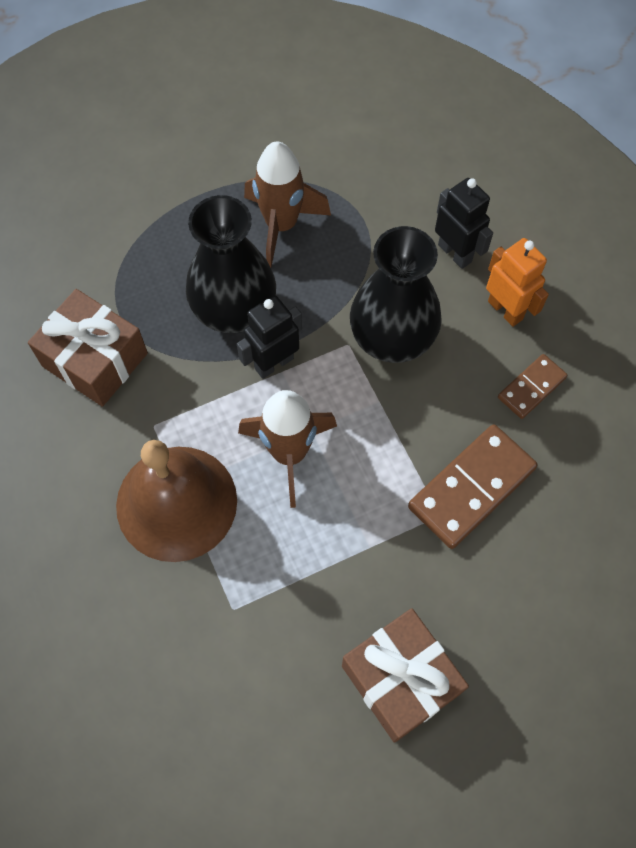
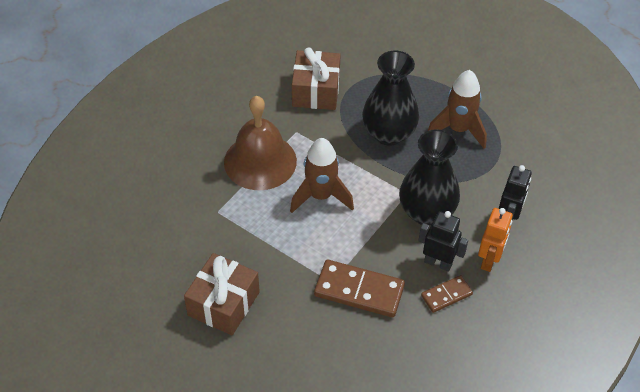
camera: 60 degrees right, 15 degrees down
(273, 363) = (369, 165): black robot -> black robot (438, 263)
(531, 387) = (446, 295): brown domino -> brown domino turned 45 degrees counterclockwise

